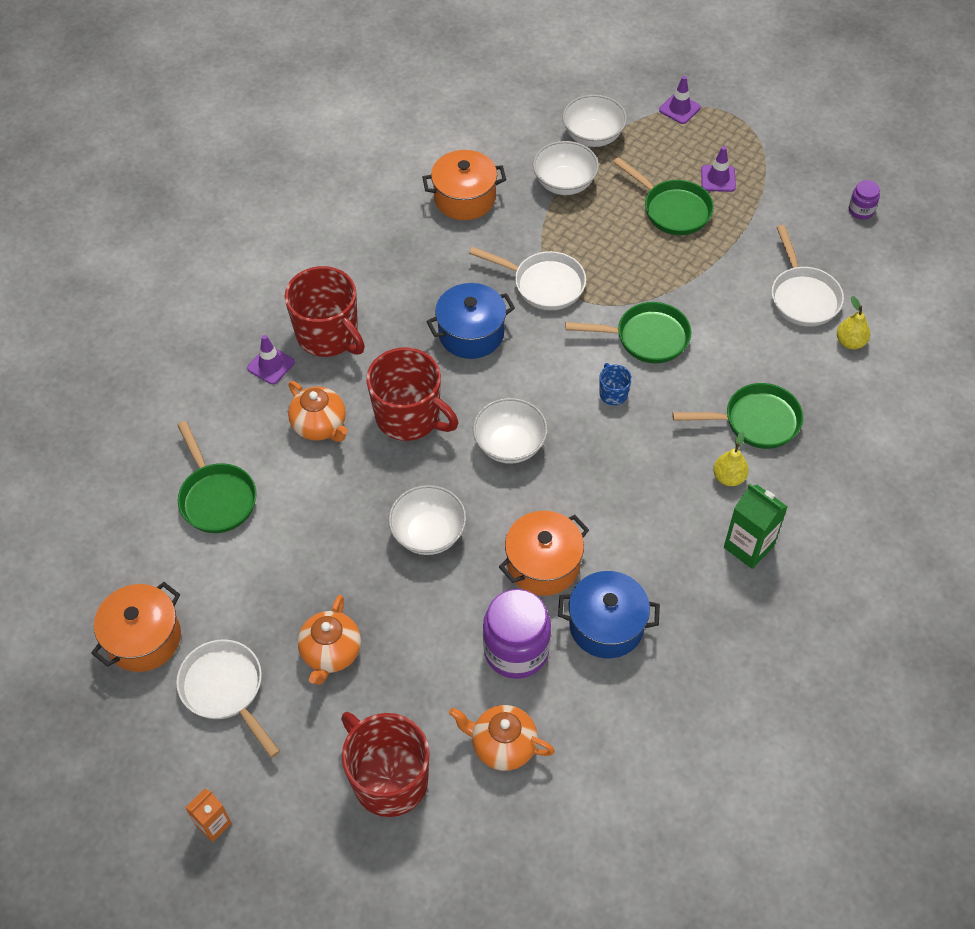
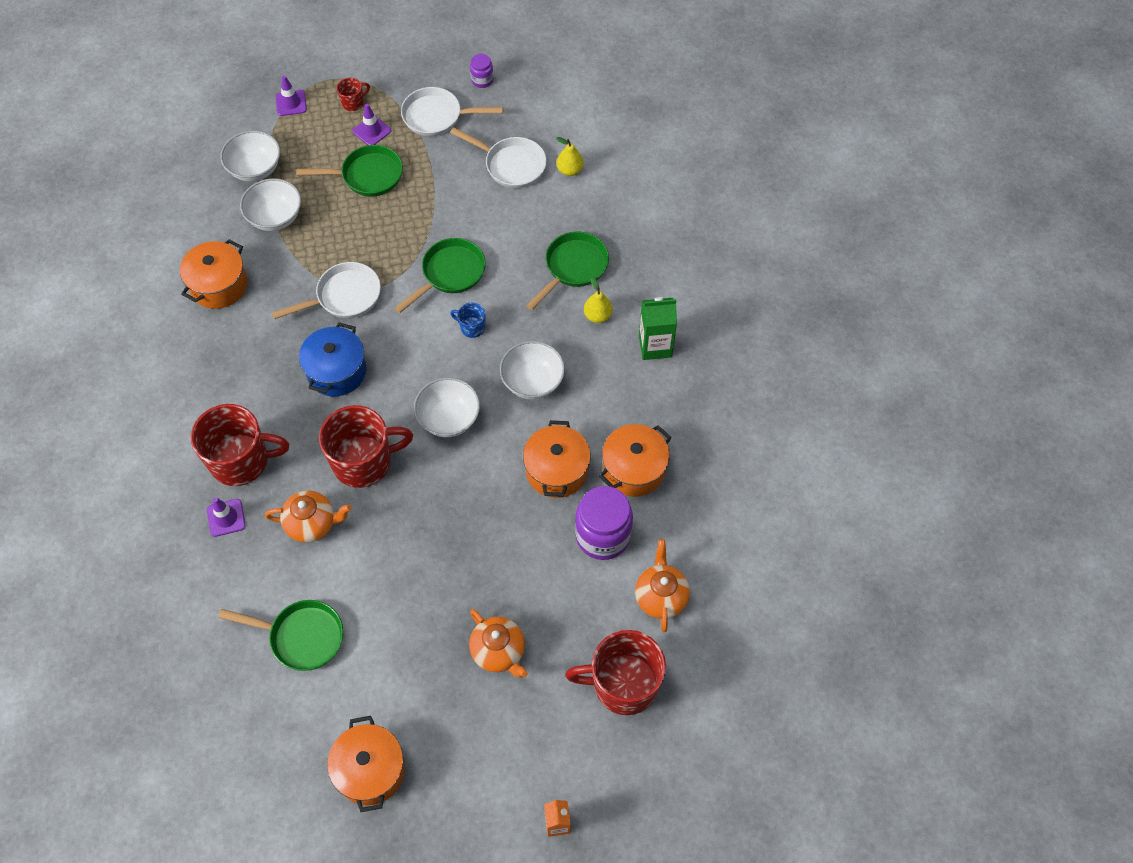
camera: 50 degrees left, 5 degrees up
(225, 690) = (463, 742): white pan -> white pan (437, 117)
(428, 533) = (467, 521): white bowl -> white bowl (532, 381)
(502, 745) = (661, 596): orange teapot -> orange teapot turned 120 degrees clockwise
(606, 625) = (634, 469): blue pot -> orange pot
(729, 146) = (353, 103): none -> red mug

